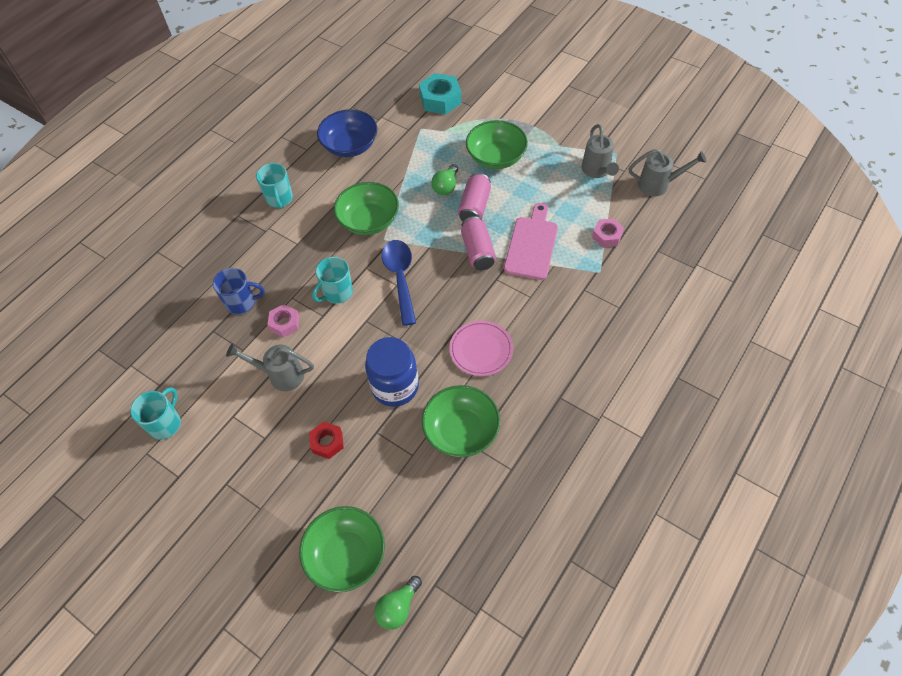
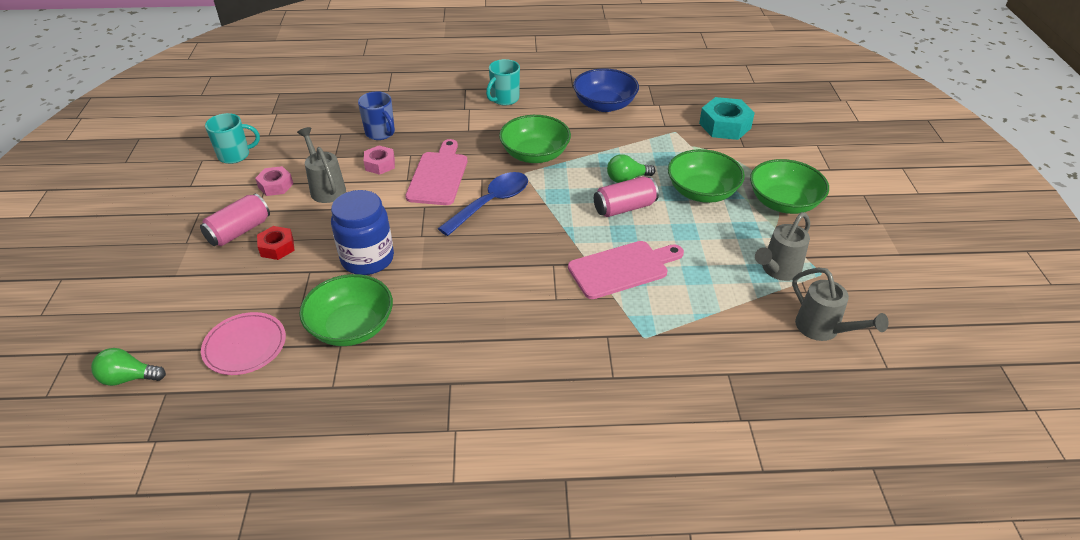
camera: 50 degrees right, 15 degrees down
(337, 293) = (438, 176): turquoise mug -> pink cutting board
(346, 555) = (167, 316): green bowl -> green bowl (783, 202)
(478, 251) = (573, 236): pink can -> pink can (239, 231)
(481, 350) = (458, 295): pink plate -> pink plate (245, 346)
(607, 236) = (699, 320): pink nut -> pink nut (275, 185)

